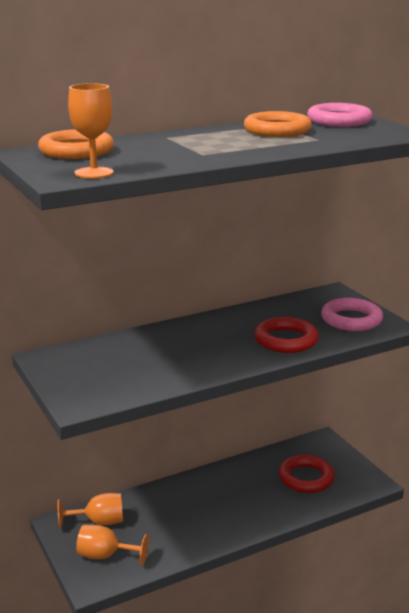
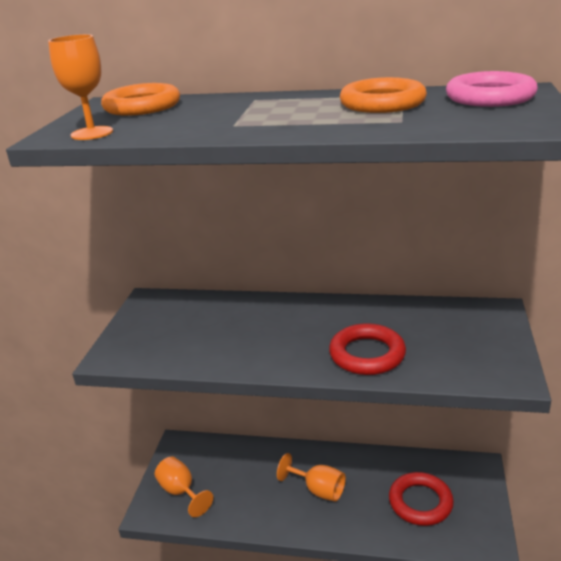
camera: 40 degrees right, 5 degrees up
(99, 522) = (206, 457): orange goblet -> orange goblet (318, 490)
(351, 319) = (473, 353): pink ring -> none

